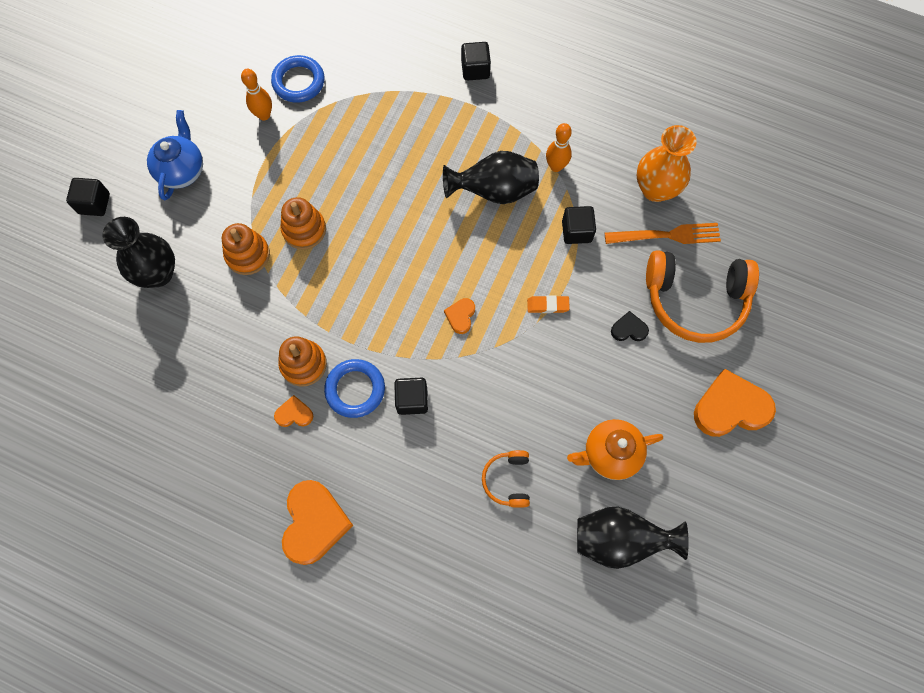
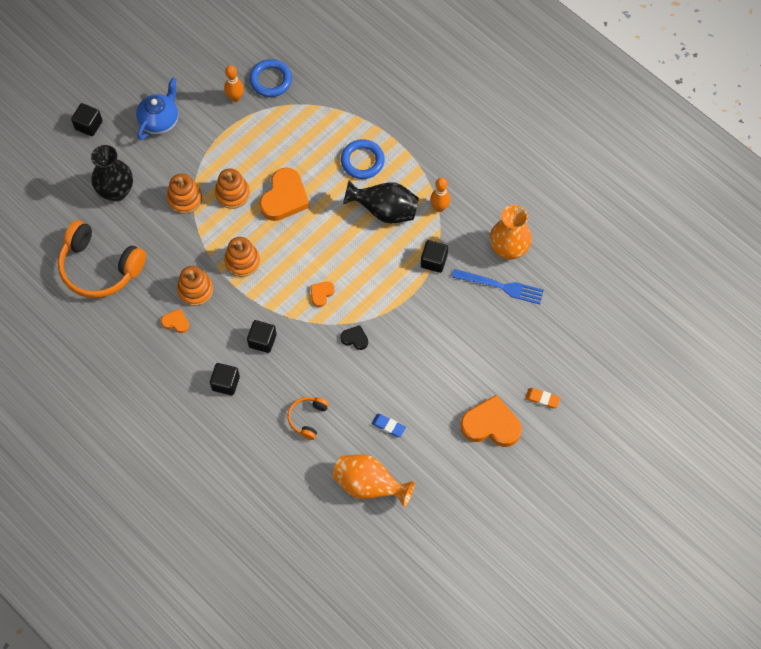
camera: 20 degrees right, 5 degrees down
(314, 523) = (162, 400): orange heart -> orange heart (284, 198)
(348, 308) = (242, 261): none -> orange stacking toy
(355, 389) = (225, 320): blue ring -> blue ring (362, 161)
(475, 69) = (409, 113): black cube -> black cube (226, 383)
(547, 305) = (388, 307): orange eraser -> orange eraser (542, 399)
(610, 454) = (388, 426): orange teapot -> blue eraser
(619, 540) = (369, 485): black vase -> orange vase
(629, 329) = (441, 344): black heart -> black heart (355, 338)
(667, 235) = (501, 286): orange fork -> blue fork
(695, 300) = (500, 340): orange headphones -> orange headphones (100, 267)

